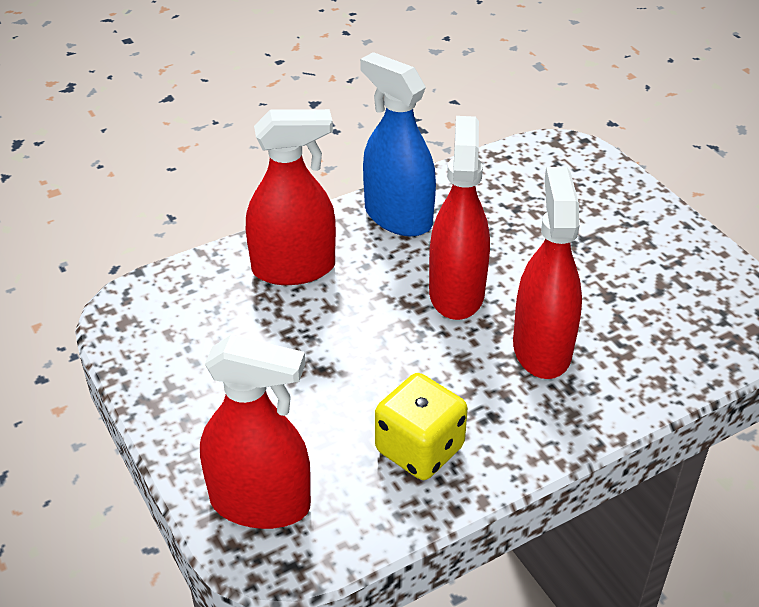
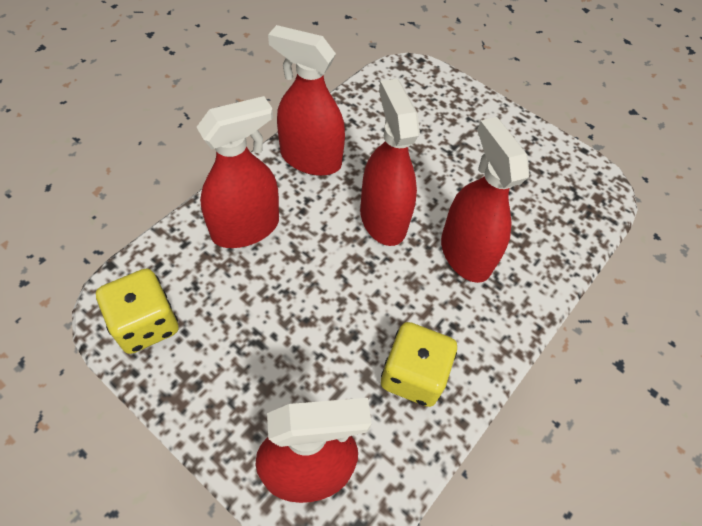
camera: 25 degrees left, 15 degrees up
(151, 331) = (146, 324): none -> yellow dice
(398, 217) = (310, 159): blue spray bottle -> red spray bottle

